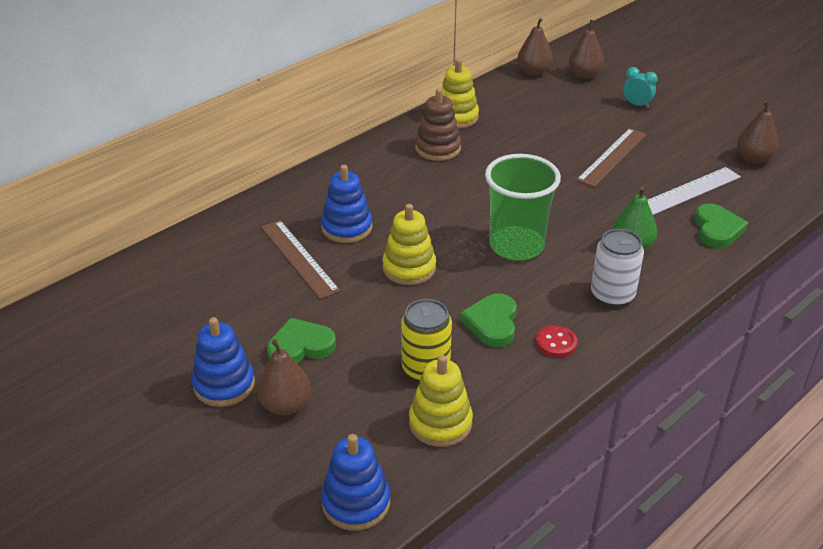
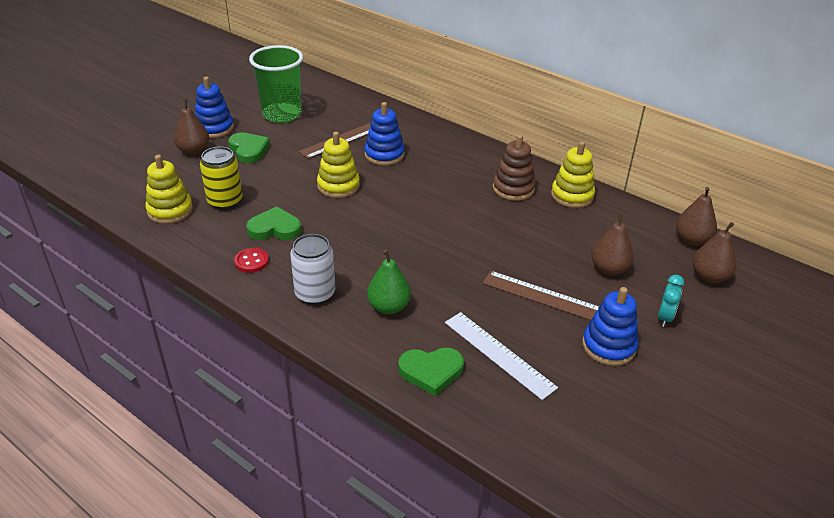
camera: 80 degrees right, 0 degrees up
(356, 502) = (107, 183): blue stacking toy -> blue stacking toy (608, 346)
(516, 246) = (376, 237): green cup -> green cup (282, 114)
(753, 159) = (589, 417): brown pear -> brown pear (609, 269)

